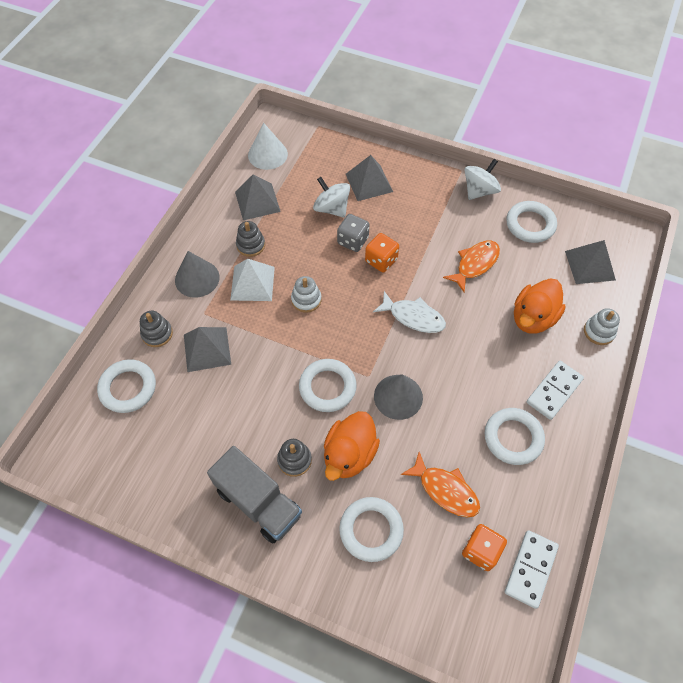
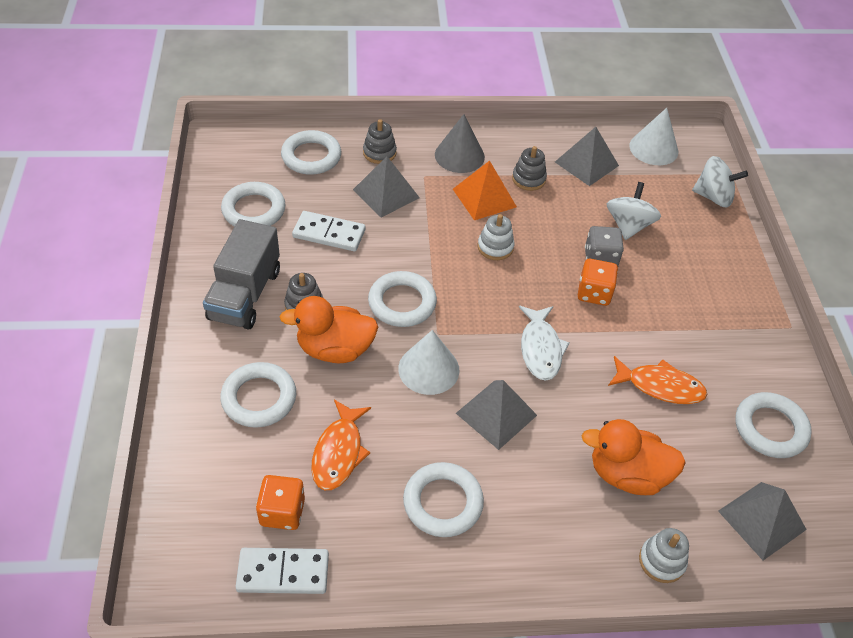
camera: 60 degrees right, 10 degrees down
(165, 460) = (254, 210): none -> white ring
(252, 283) = (484, 198): white pyramid -> orange pyramid
(369, 182) = (692, 245): grey pyramid -> grey pyramid (496, 414)
(398, 396) = (428, 369): grey cone -> white cone
(479, 191) = (775, 356): white spinning top -> white spinning top (713, 197)
(554, 391) = (535, 530): white domino -> white domino (329, 234)

